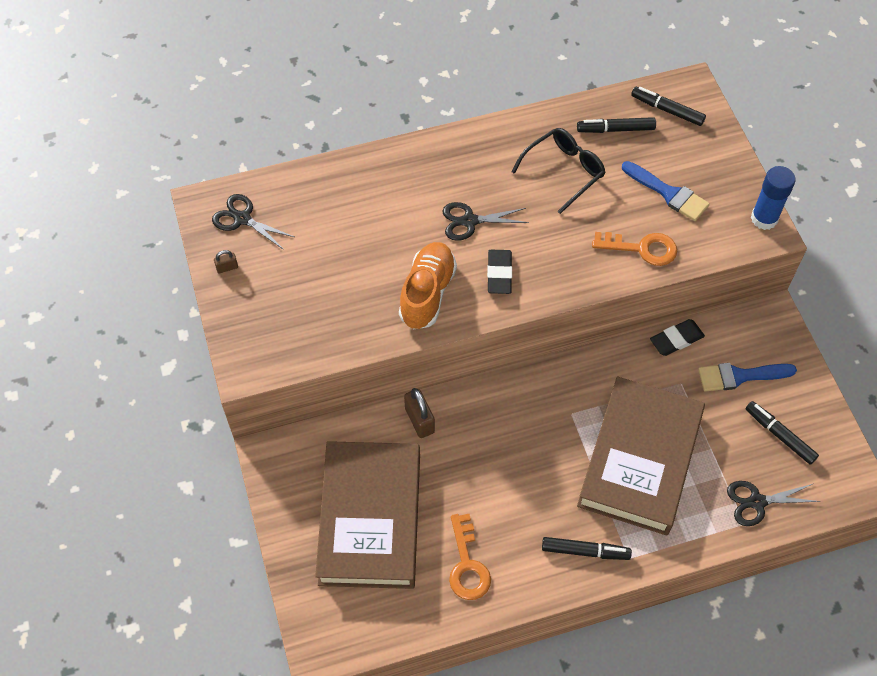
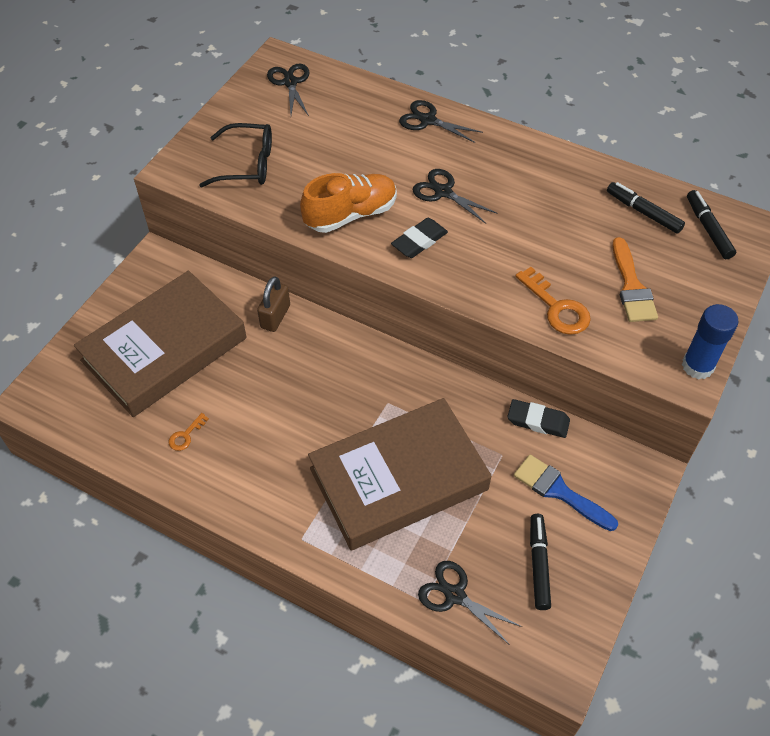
camera: 45 degrees right, 5 degrees down
(227, 267) = (242, 103): brown padlock -> none
(388, 170) = (427, 120): none -> black scissors
(467, 565) = (186, 435): orange key -> orange key, size x0.53
(564, 171) = (561, 211): black glasses -> black glasses (247, 164)
(585, 551) = (276, 503): black marker -> none
(668, 193) = (631, 286): blue brush -> orange brush

